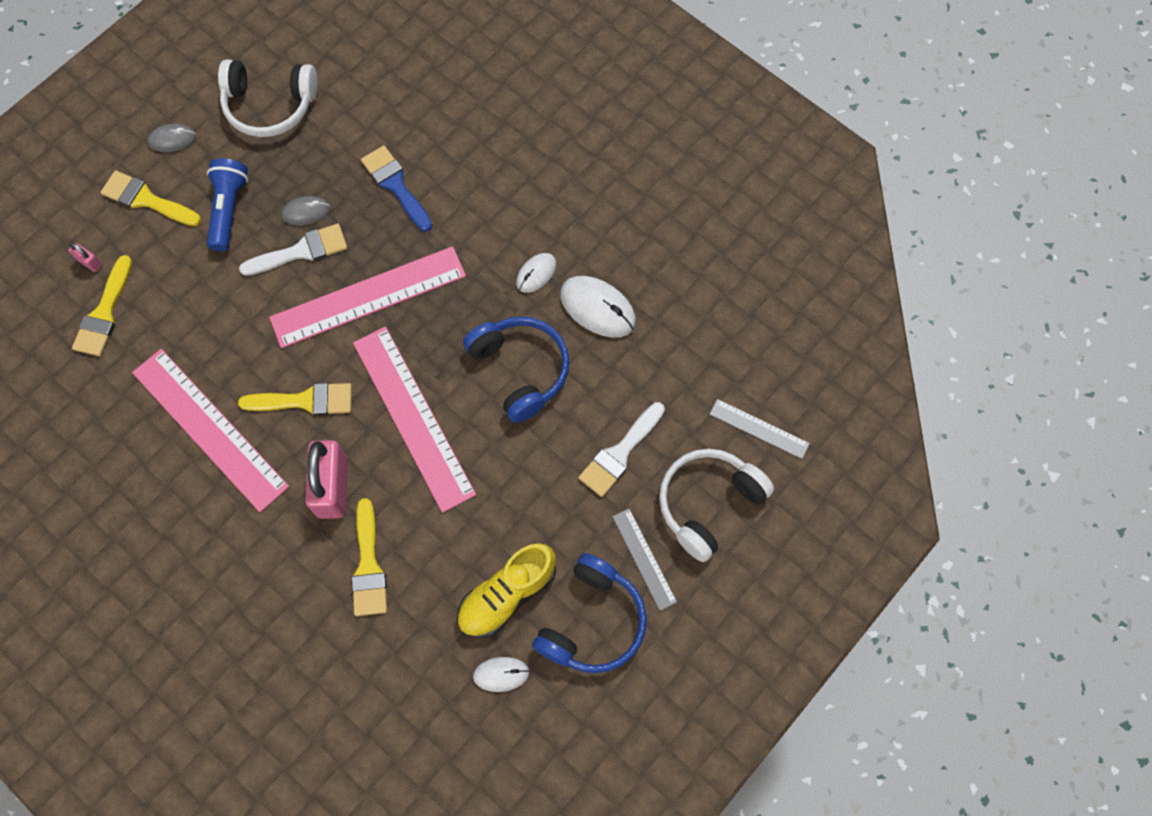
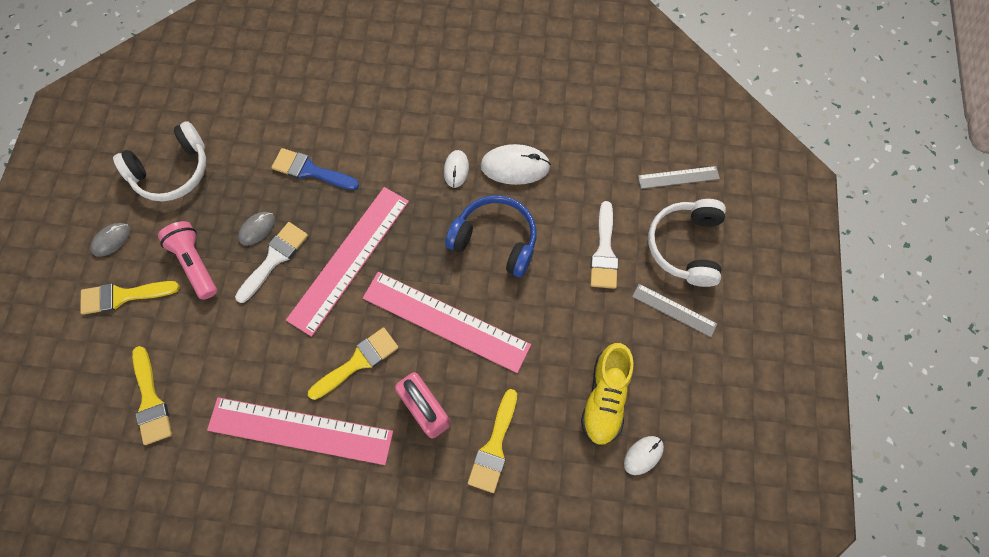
camera: 35 degrees left, 0 degrees up
(90, 262) = (110, 371): pink padlock -> none
(228, 210) = (195, 263): blue flashlight -> pink flashlight
(368, 566) = (494, 446): yellow brush -> yellow brush turned 60 degrees clockwise
(593, 622) = (674, 375): blue headphones -> none

